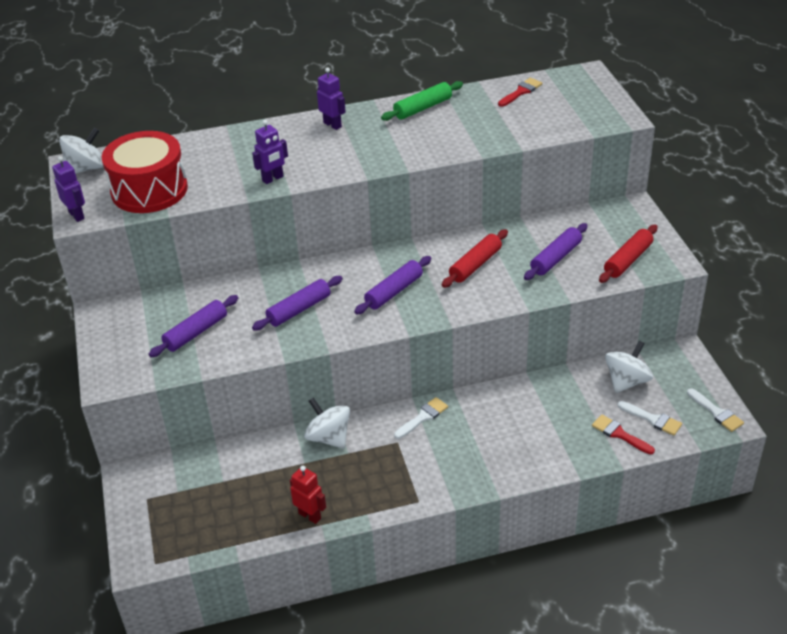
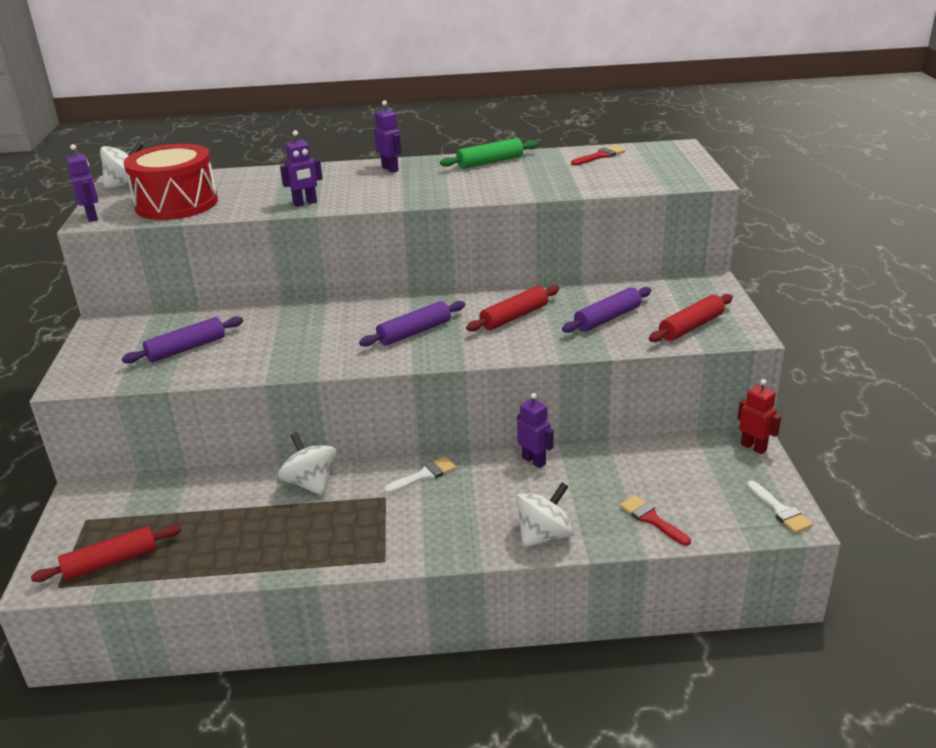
camera: 10 degrees right, 10 degrees down
(189, 535) = (111, 562): none -> red rolling pin
(299, 309) = (304, 339): purple rolling pin -> none
(310, 515) = (253, 560): red robot -> red robot (753, 447)
(510, 391) = (534, 461): none -> purple robot
(626, 381) = (675, 466): white spinning top -> white spinning top (544, 535)
(653, 419) = (697, 508): white brush -> none

